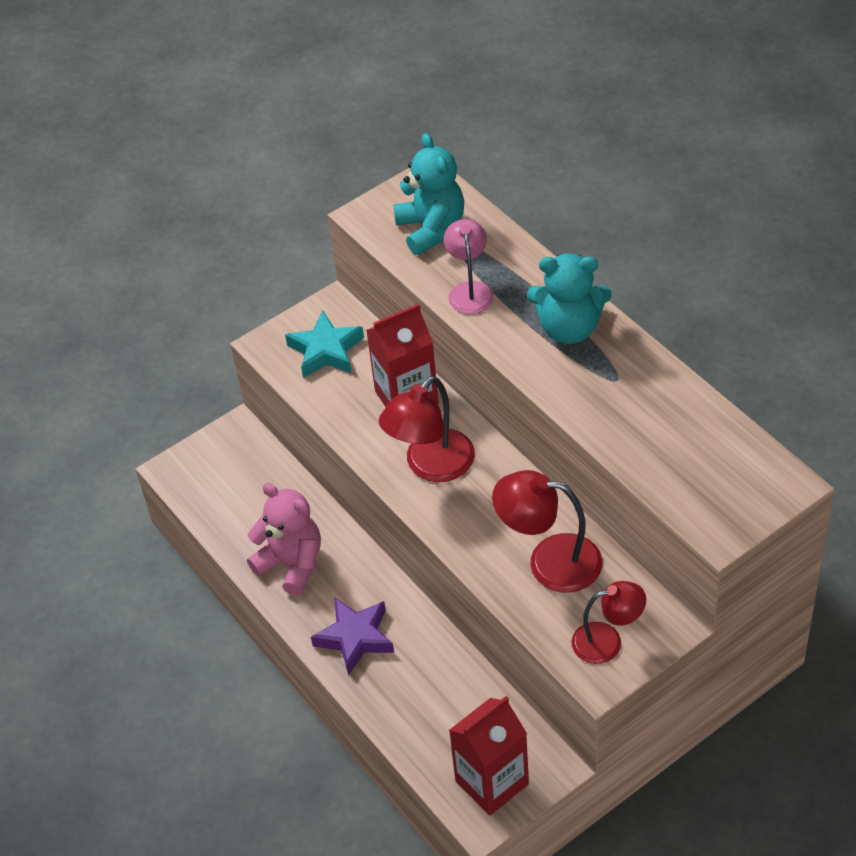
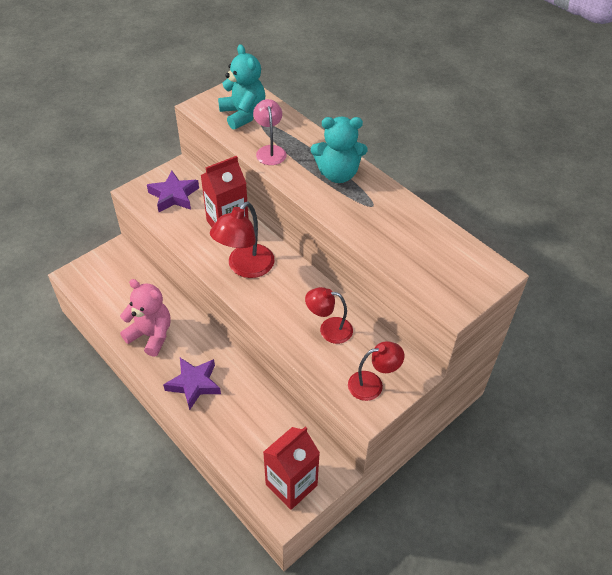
camera: 10 degrees left, 0 degrees up
(326, 351) = (174, 196): turquoise star -> purple star
(549, 561) = (328, 329): red lamp -> red lamp, size x0.66

